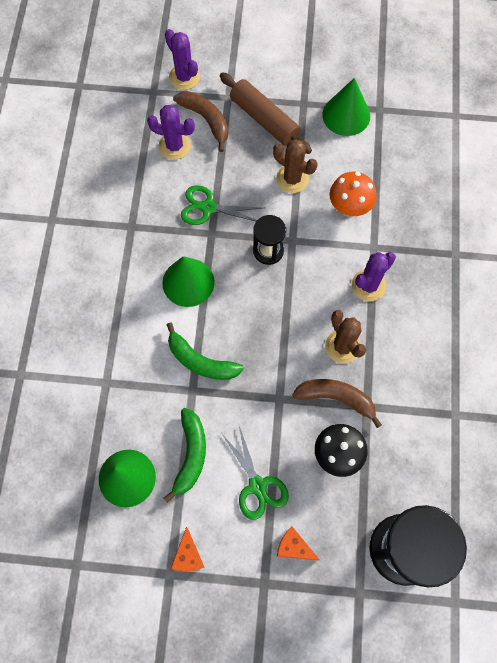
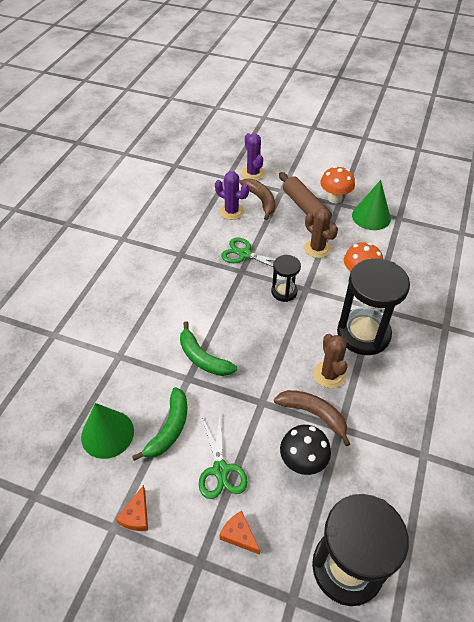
camera: 15 degrees right, 20 degrees down
(188, 282) = (212, 300): green cone -> none
(296, 96) = (335, 198): none -> orange mushroom
(368, 285) = (363, 334): purple cactus -> black hourglass

